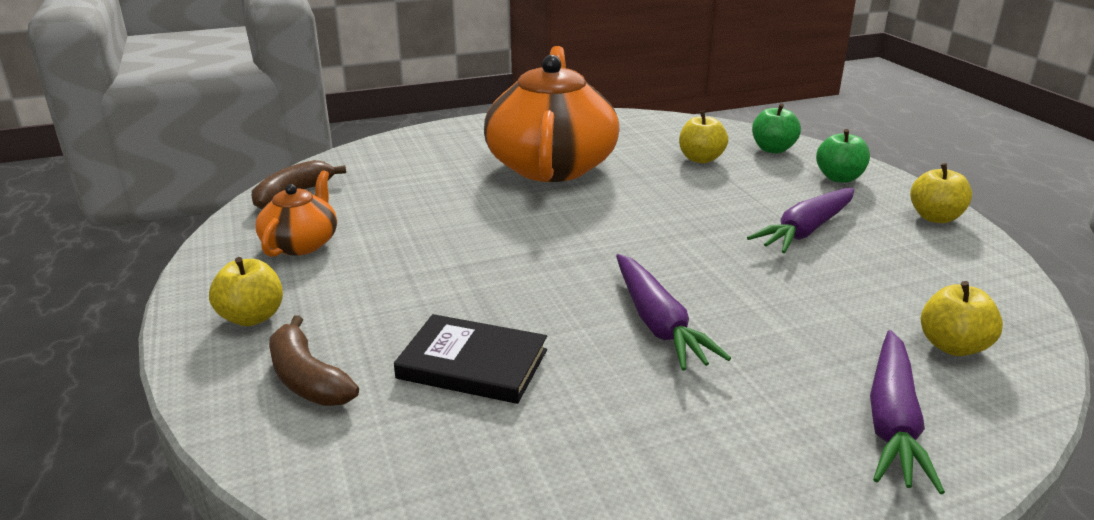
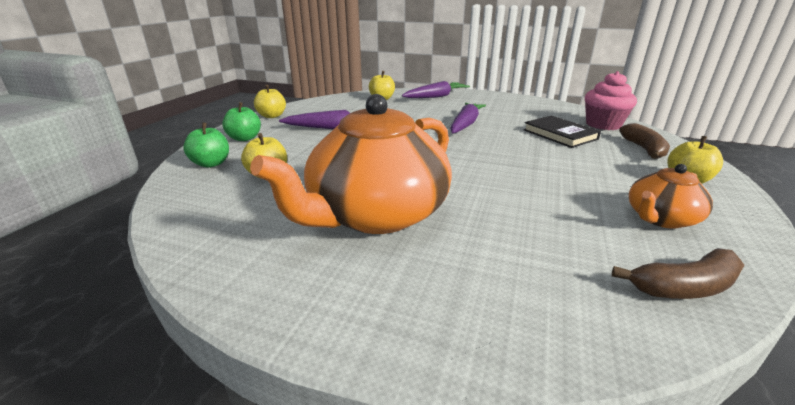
camera: 140 degrees left, 0 degrees up
(400, 455) = (603, 125): none -> pink cupcake

